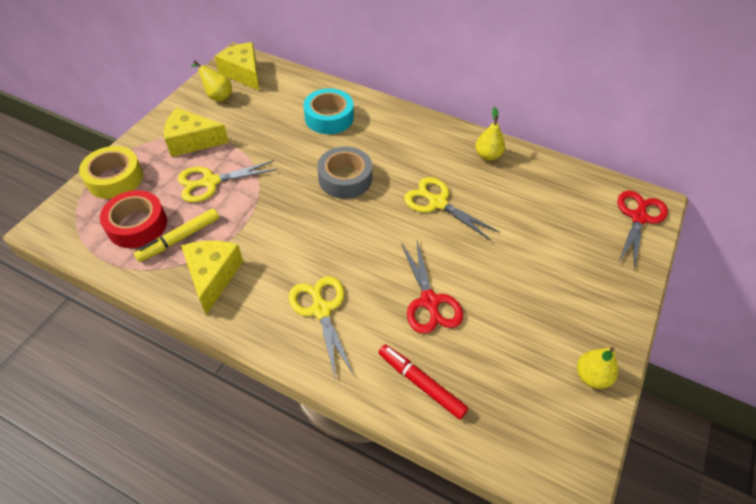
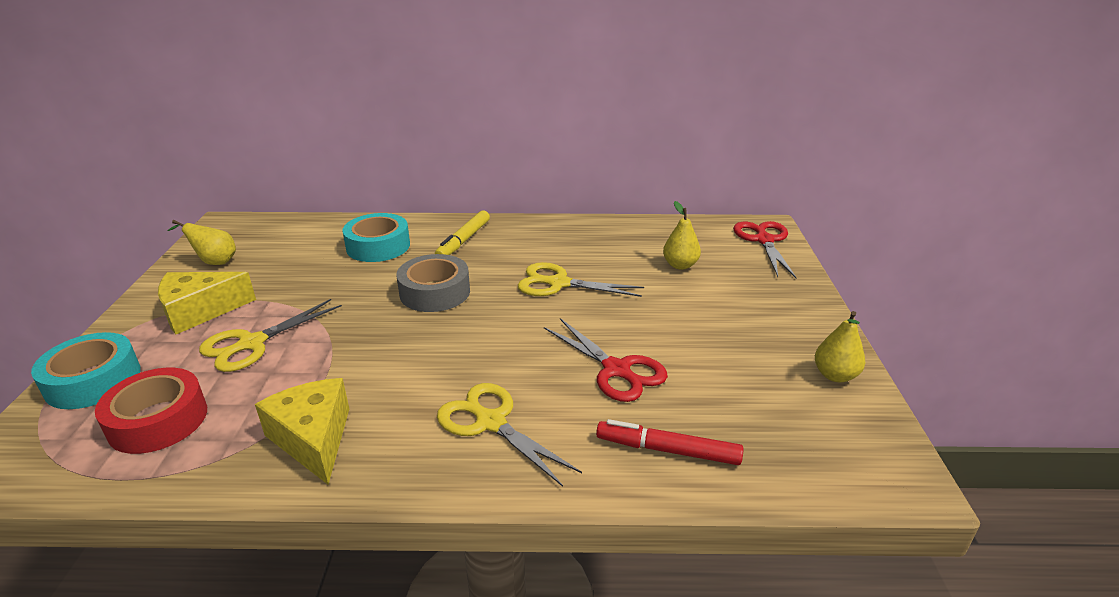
camera: 25 degrees left, 20 degrees down
(115, 178) = (93, 380): yellow tape -> turquoise tape
(179, 239) = (237, 414): yellow marker -> yellow marker (463, 240)
(243, 73) = (239, 234): yellow cheese -> none
(487, 155) = (582, 233): yellow pear -> yellow pear (680, 265)

